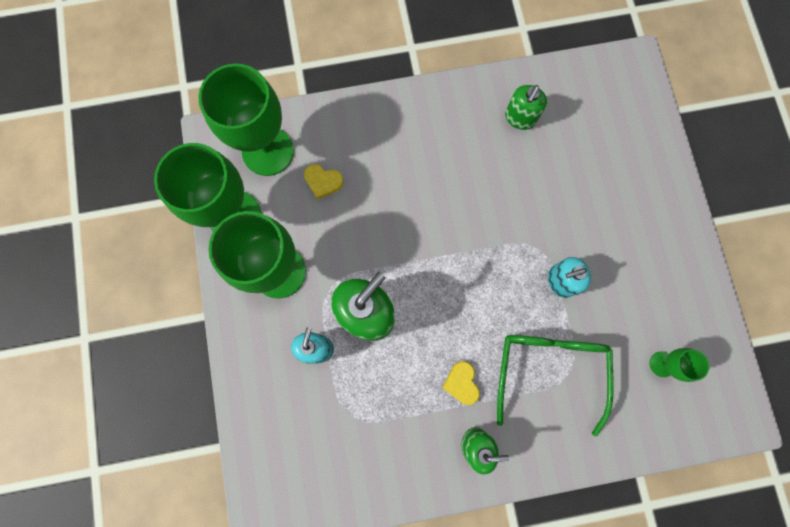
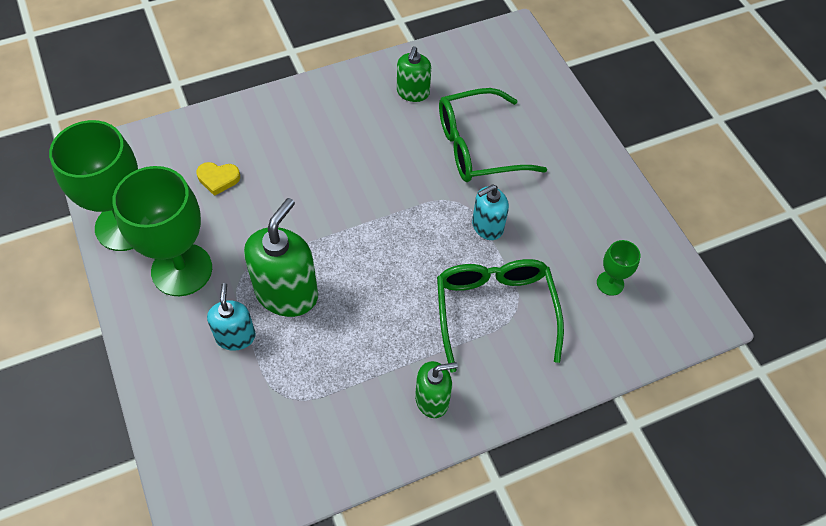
camera: 15 degrees left, 20 degrees down
(268, 151) = (154, 161): green goblet -> none
(461, 383) = (403, 340): yellow heart -> none
(571, 192) = (478, 147): none -> green glasses

